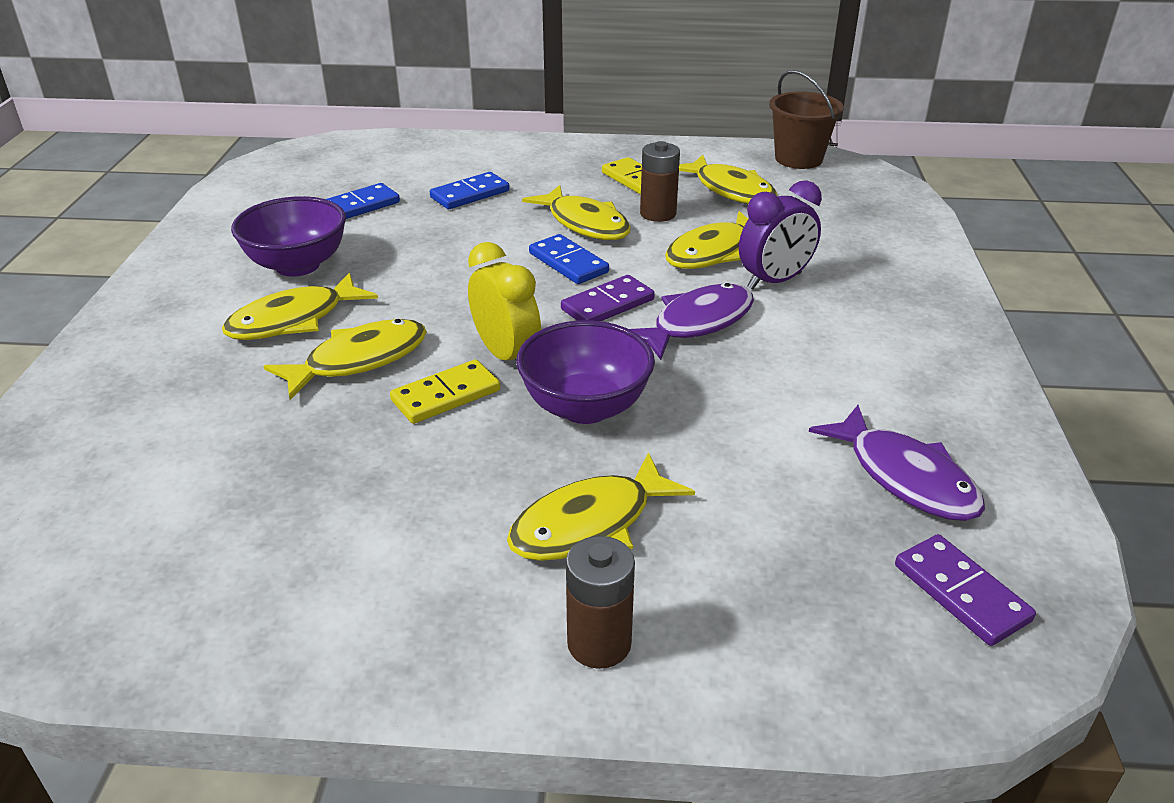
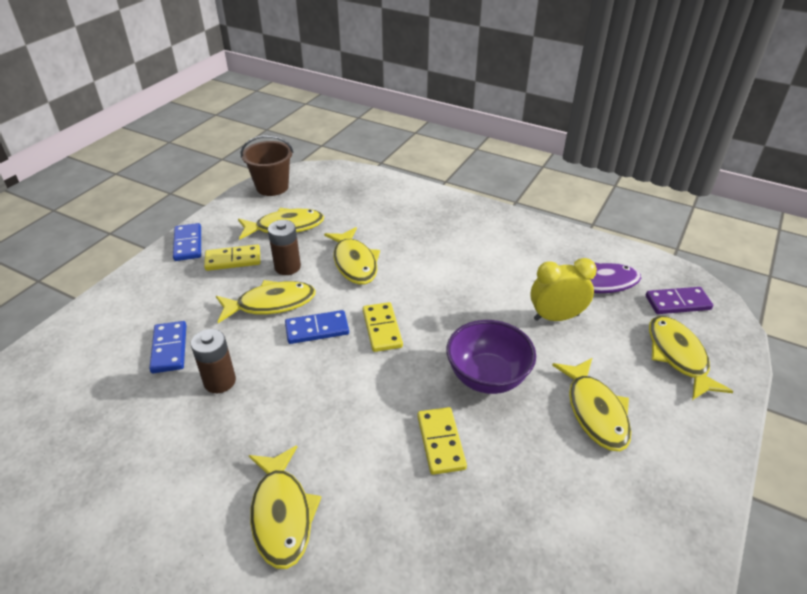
camera: 65 degrees left, 5 degrees up
(297, 265) = (191, 493): purple bowl -> none
(359, 206) = (122, 424): blue domino -> blue domino (188, 244)
(359, 360) = (369, 482): yellow fish -> yellow fish (678, 356)
(506, 355) = (411, 396): yellow clock -> yellow clock (556, 317)
(599, 643) = (688, 439): brown battery -> brown battery (219, 381)
(607, 304) = (382, 329): purple domino -> yellow domino
(697, 323) = (427, 299): purple fish -> none
(774, 281) = (403, 253): purple clock -> none

